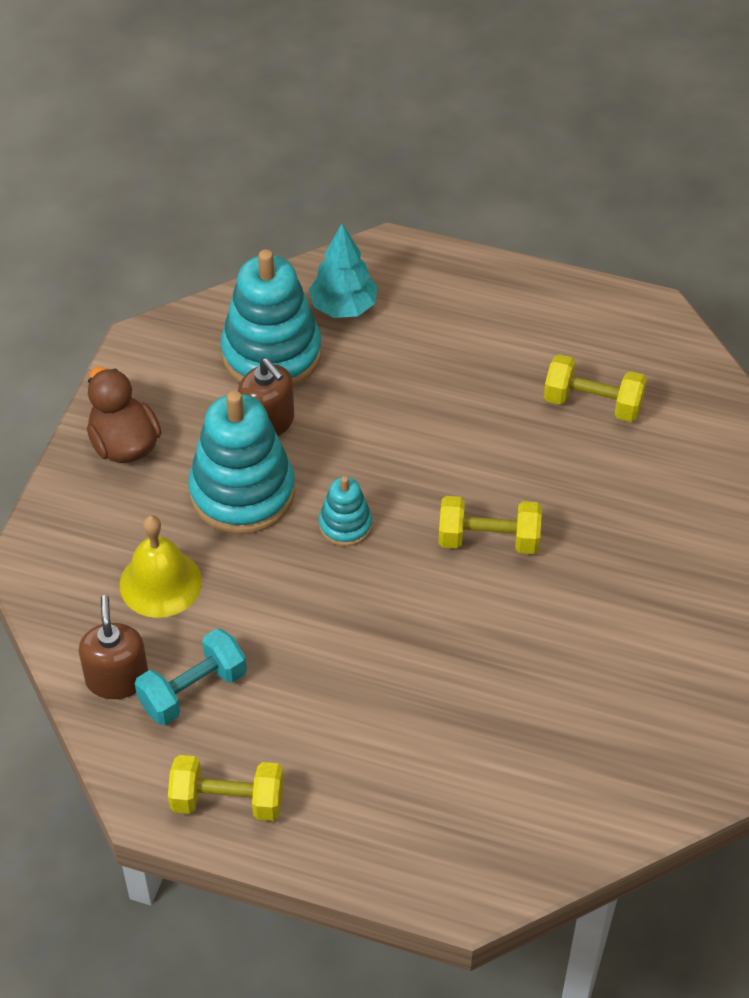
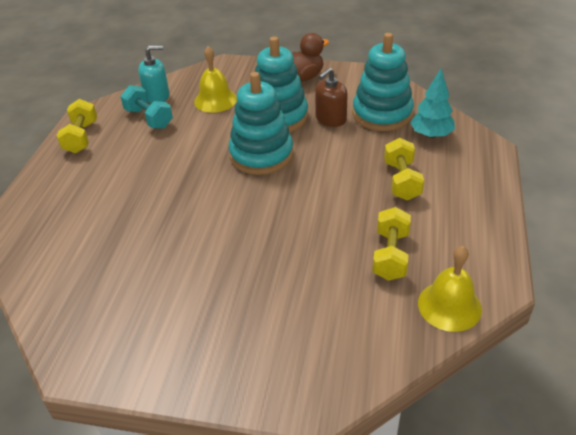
camera: 85 degrees right, 10 degrees down
(117, 678) = (157, 96): brown soap dispenser -> turquoise soap dispenser
(345, 525) = (261, 155): turquoise stacking toy -> turquoise stacking toy, size x2.00
(488, 540) = (258, 214): yellow dumbbell -> yellow dumbbell (401, 181)
(681, 364) = (449, 306): none -> yellow bell

